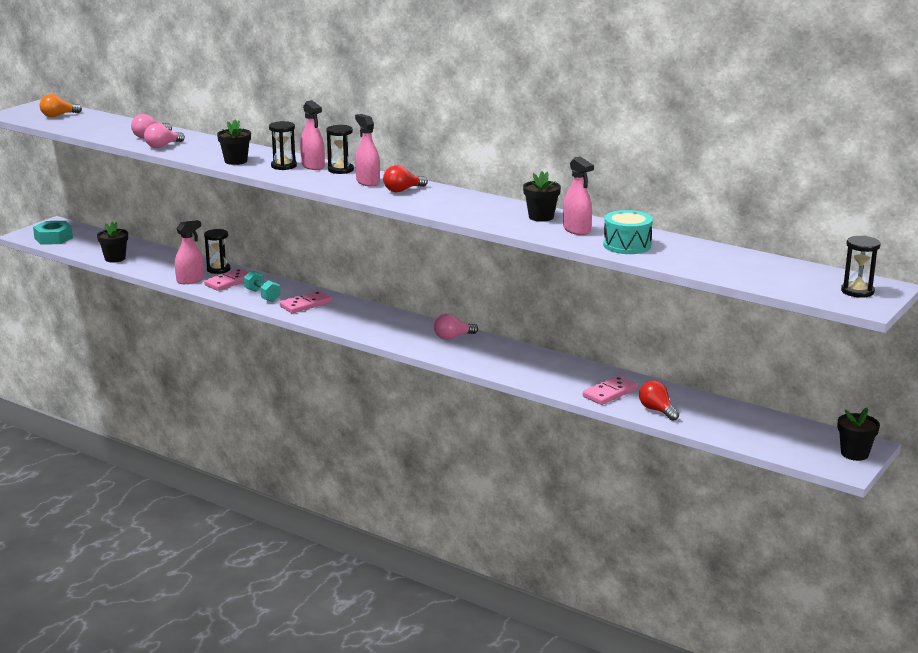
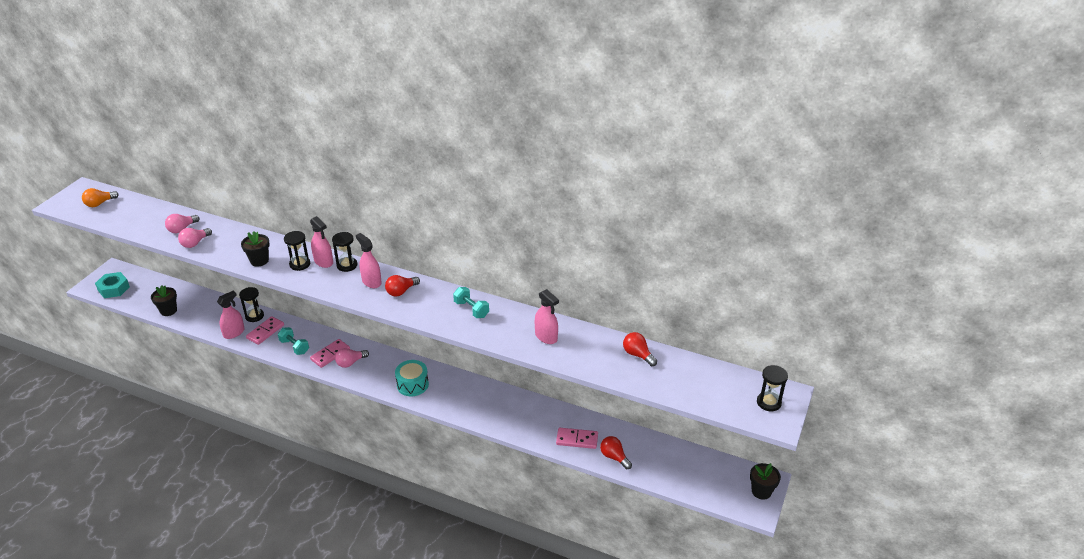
camera: 10 degrees left, 15 degrees up
(452, 337) = (449, 383): pink light bulb -> pink light bulb (350, 363)
(487, 207) = (471, 309): none -> turquoise dumbbell
(541, 217) = (515, 320): black flower pot -> none
(610, 393) = (577, 439): pink domino -> pink domino turned 60 degrees clockwise
(627, 245) = (588, 355): turquoise drum -> turquoise drum (412, 384)
(692, 249) = (638, 355): none -> red light bulb

